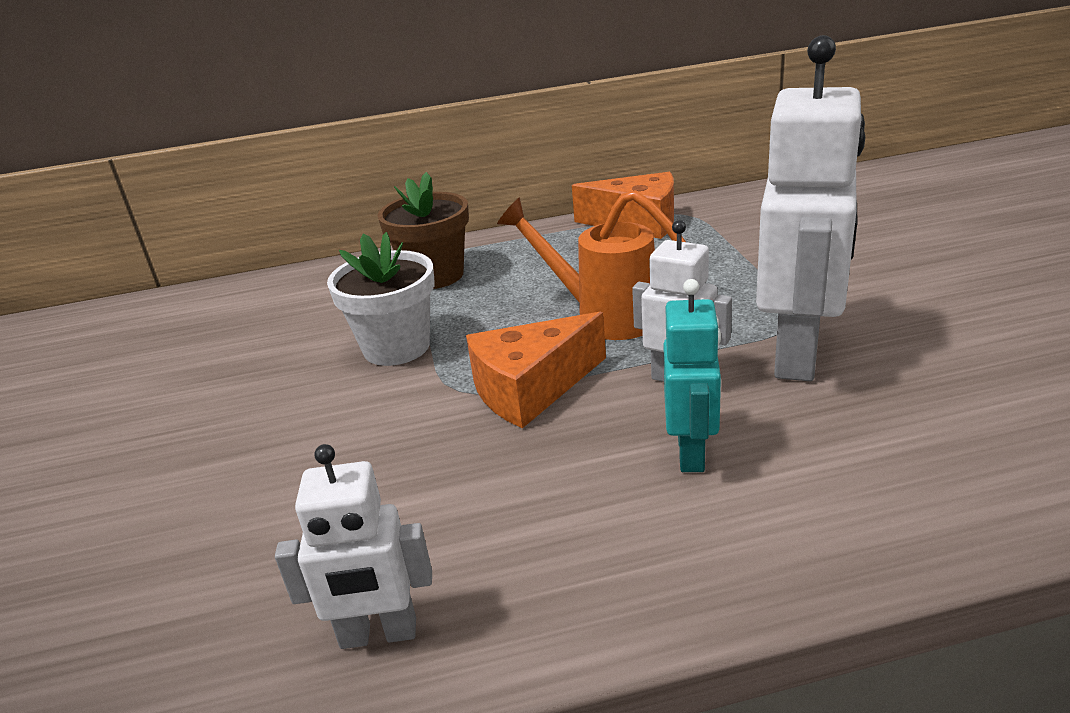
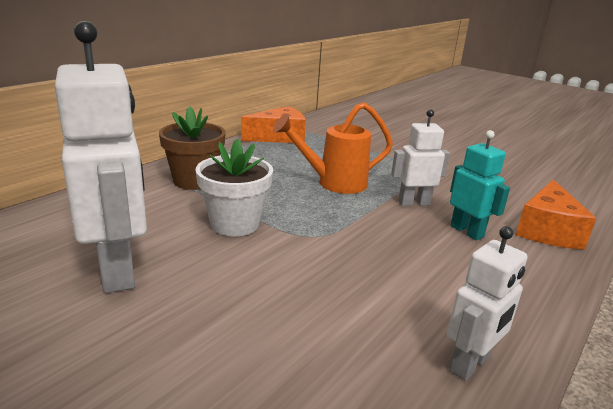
camera: 45 degrees left, 5 degrees down
(531, 389) = (352, 225): orange cheese -> orange cheese (548, 230)
(798, 354) = (443, 182): white robot -> white robot (118, 270)

